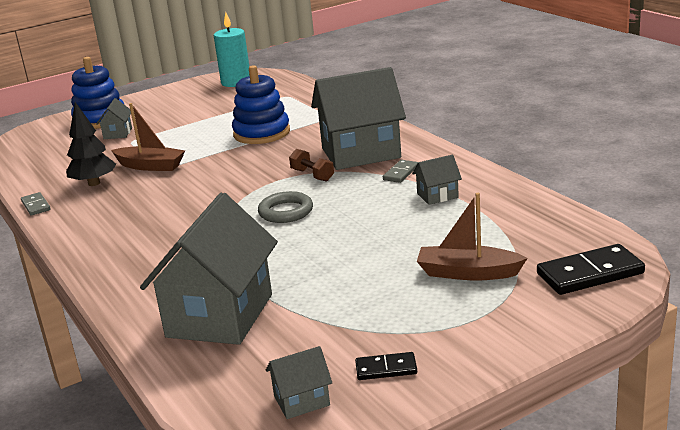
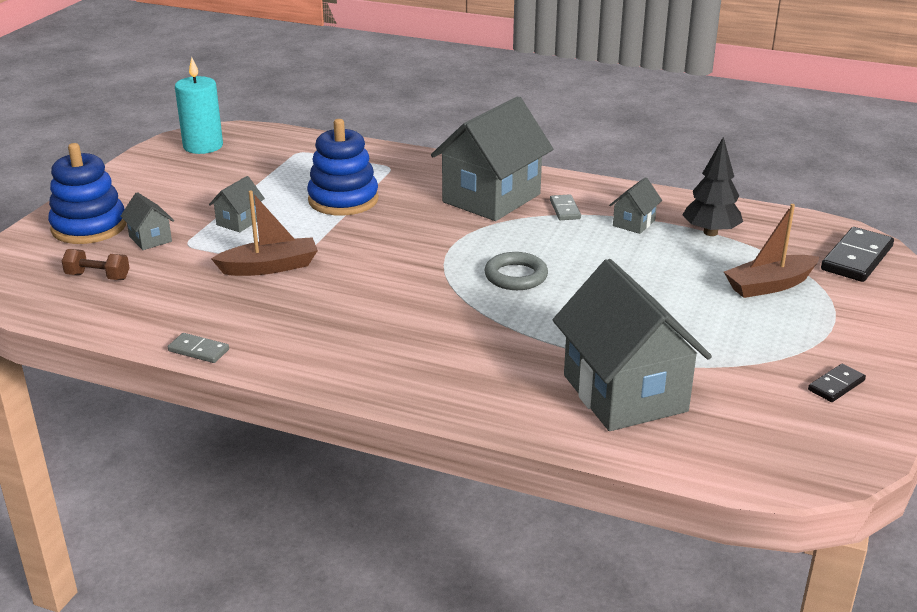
camera: 40 degrees left, 5 degrees up
(94, 183) = (230, 304): black tree -> black tree (710, 232)
(301, 401) = (817, 436): grey house -> grey house (239, 222)
(312, 175) = (479, 232): brown dumbbell -> brown dumbbell (98, 276)

